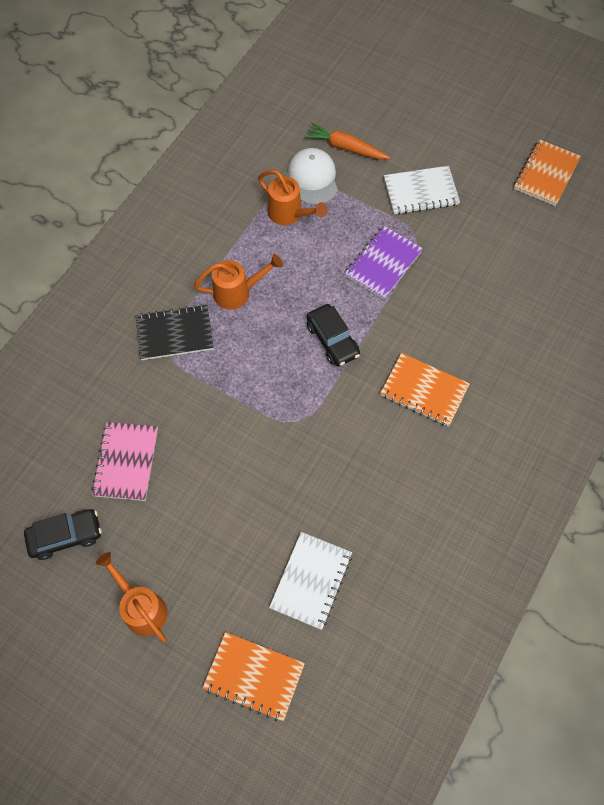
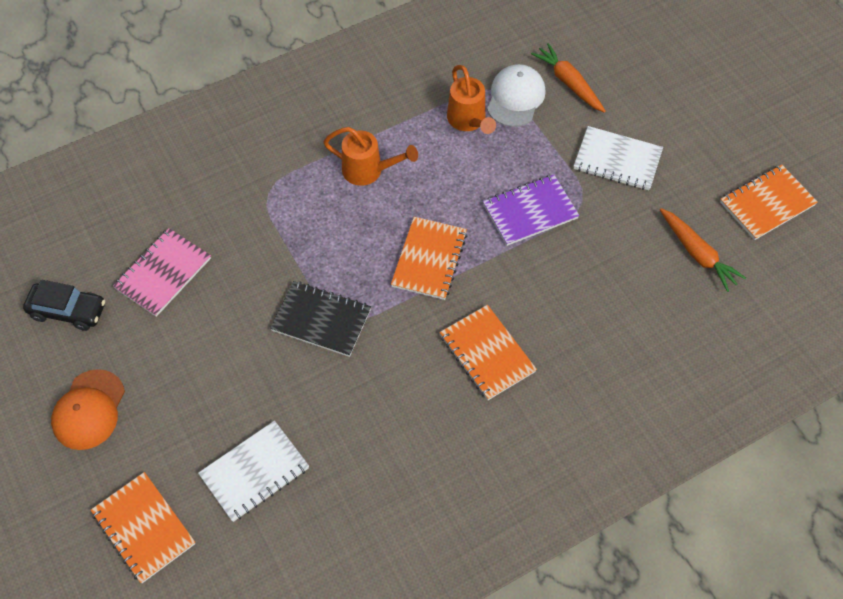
camera: 30 degrees right, 5 degrees down
(142, 608) = (89, 410): orange watering can -> orange cap
(174, 334) = (284, 180): black notebook -> black notebook (321, 320)
(332, 340) = (429, 259): black car -> orange notebook
(522, 236) = (697, 253): none -> orange carrot

